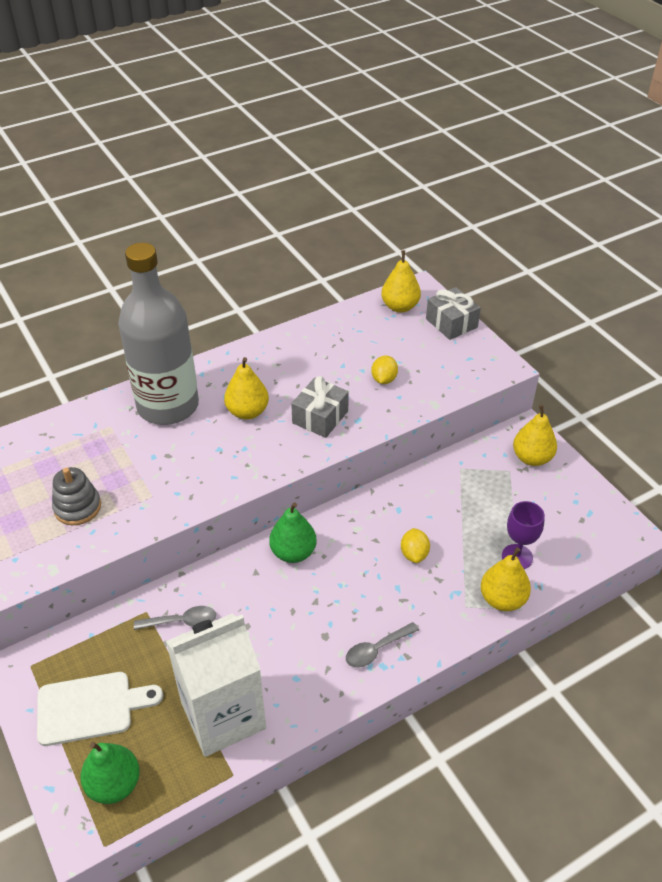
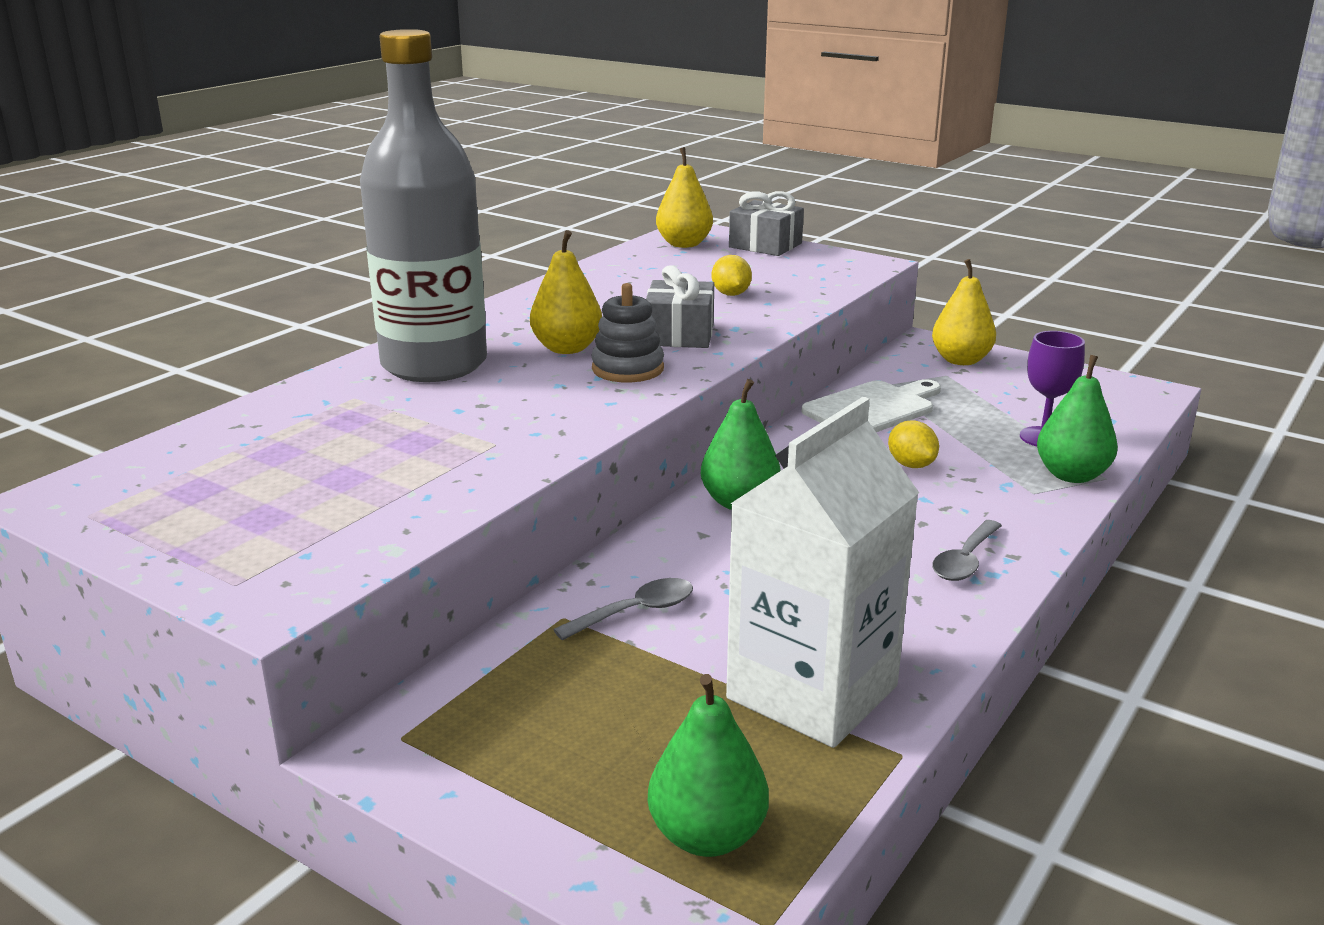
camera: 25 degrees left, 20 degrees down
(77, 507) = (375, 479): grey stacking toy -> grey stacking toy (627, 369)
(90, 707) = (568, 754): white cutting board -> white cutting board (872, 408)
(502, 599) = (1072, 475): yellow pear -> green pear

